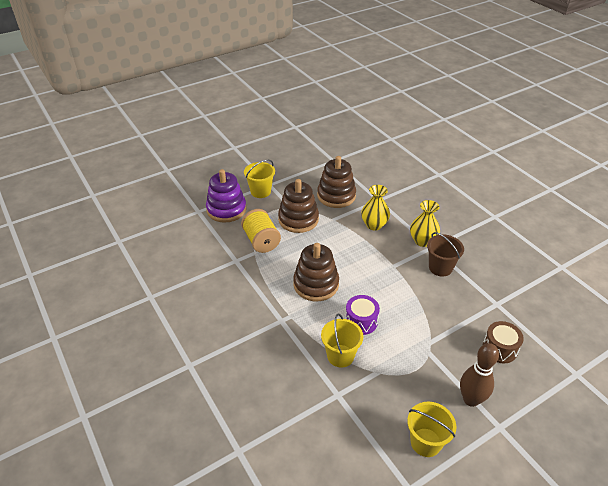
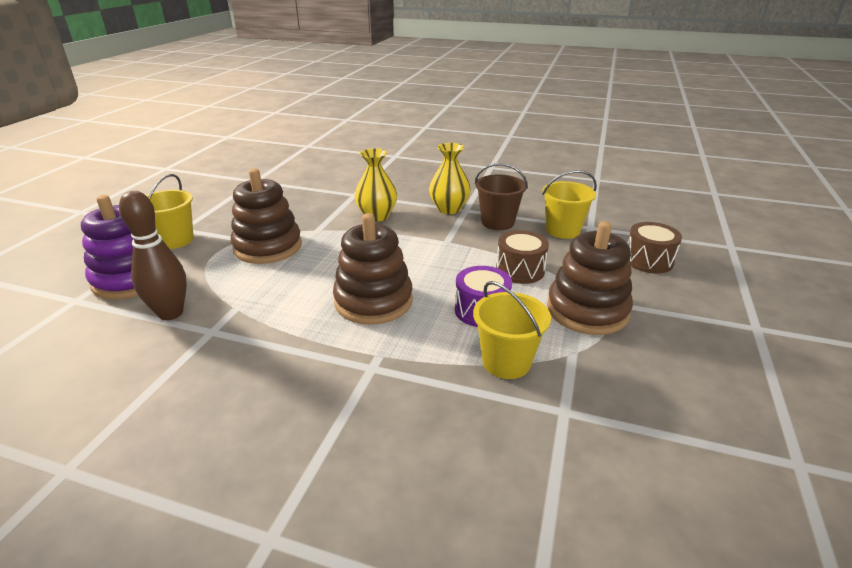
camera: 40 degrees left, 10 degrees down
(261, 241) = (233, 290): yellow spool -> none
(336, 196) = (296, 208): brown stacking toy -> brown stacking toy (587, 310)
(411, 309) = (520, 270): none -> brown drum
(425, 442) = (728, 393): yellow bucket -> yellow bucket (562, 230)
(471, 399) = (696, 319): brown bowling pin -> brown bowling pin (171, 313)

